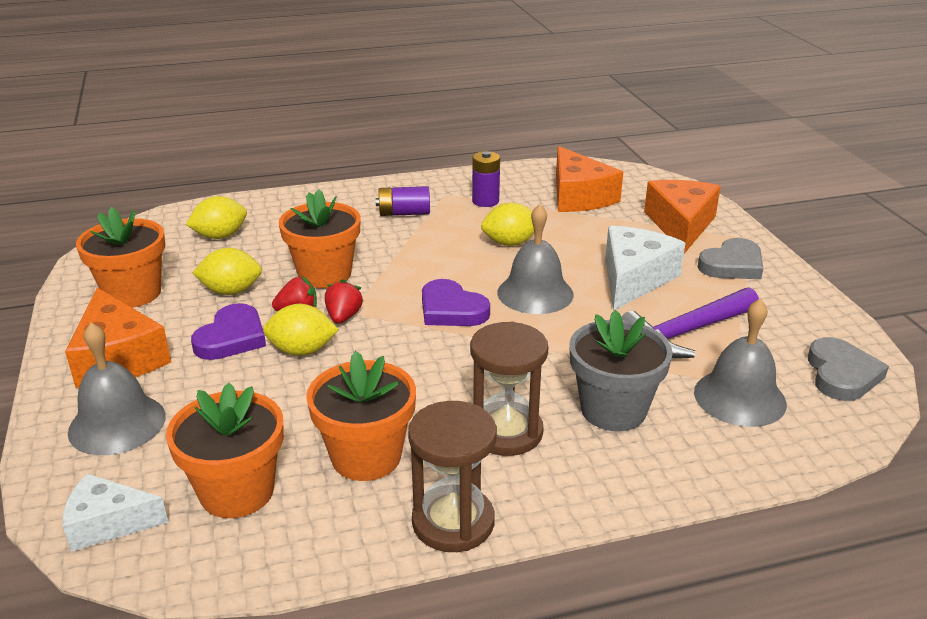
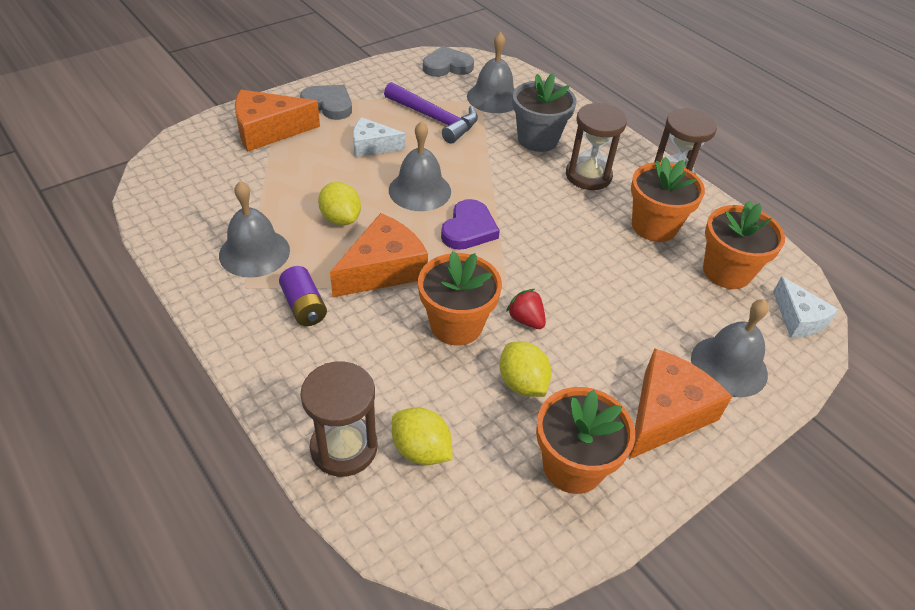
camera: 115 degrees left, 15 degrees up
(232, 337) = (588, 348): purple heart -> none
(254, 210) = (344, 447): none -> brown hourglass
(302, 351) = (575, 296): yellow lemon -> none
(343, 317) = (516, 288): red strawberry -> none
(485, 201) = (254, 252): purple battery -> grey bell
(579, 196) = (225, 192): orange cheese -> orange cheese (383, 269)
(634, 279) = (372, 146): white cheese -> white cheese, size x0.64

